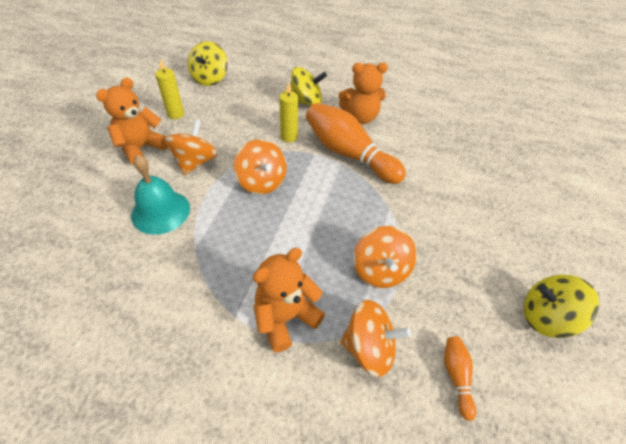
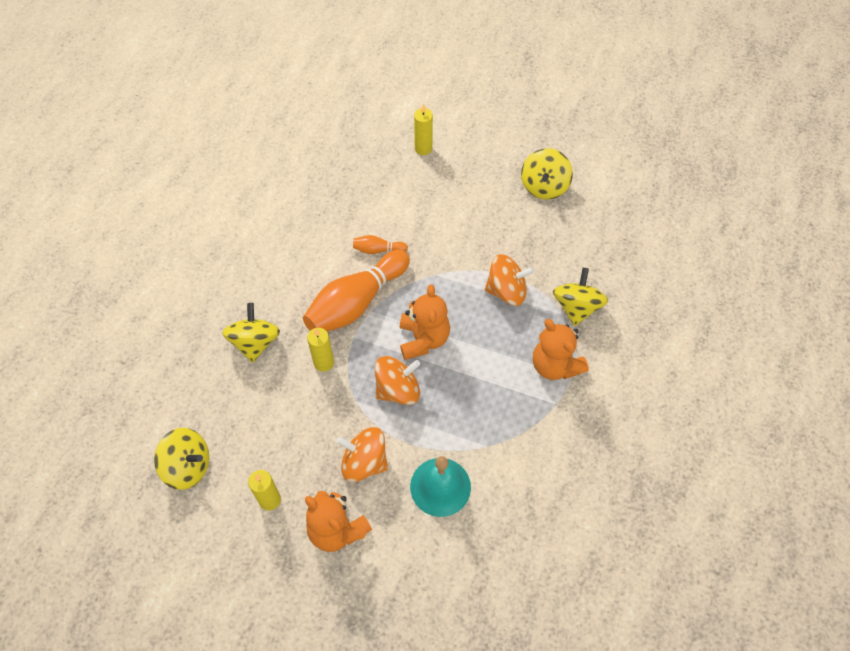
camera: 85 degrees left, 10 degrees up
(360, 117) = (291, 285): orange teddy bear -> orange teddy bear (423, 339)
(369, 347) = (576, 307): orange spinning top -> yellow spinning top
(456, 376) = (594, 254): orange bowling pin -> orange bowling pin (378, 250)
(543, 198) = (423, 148): none -> yellow candle

